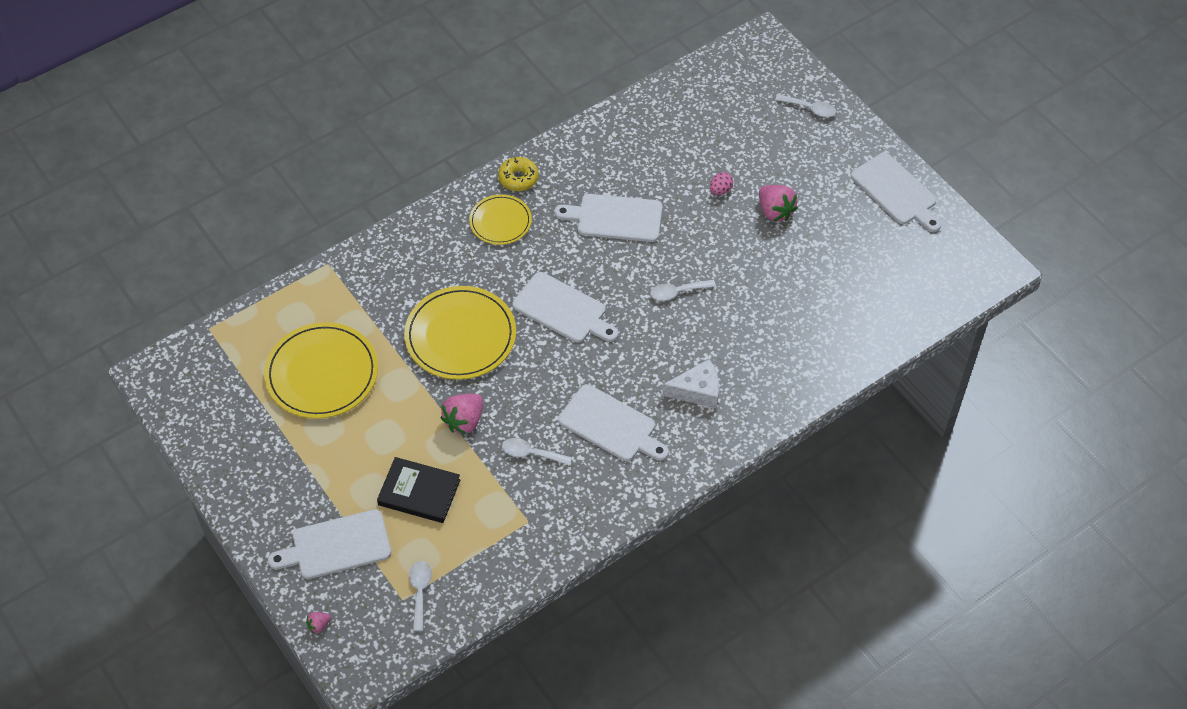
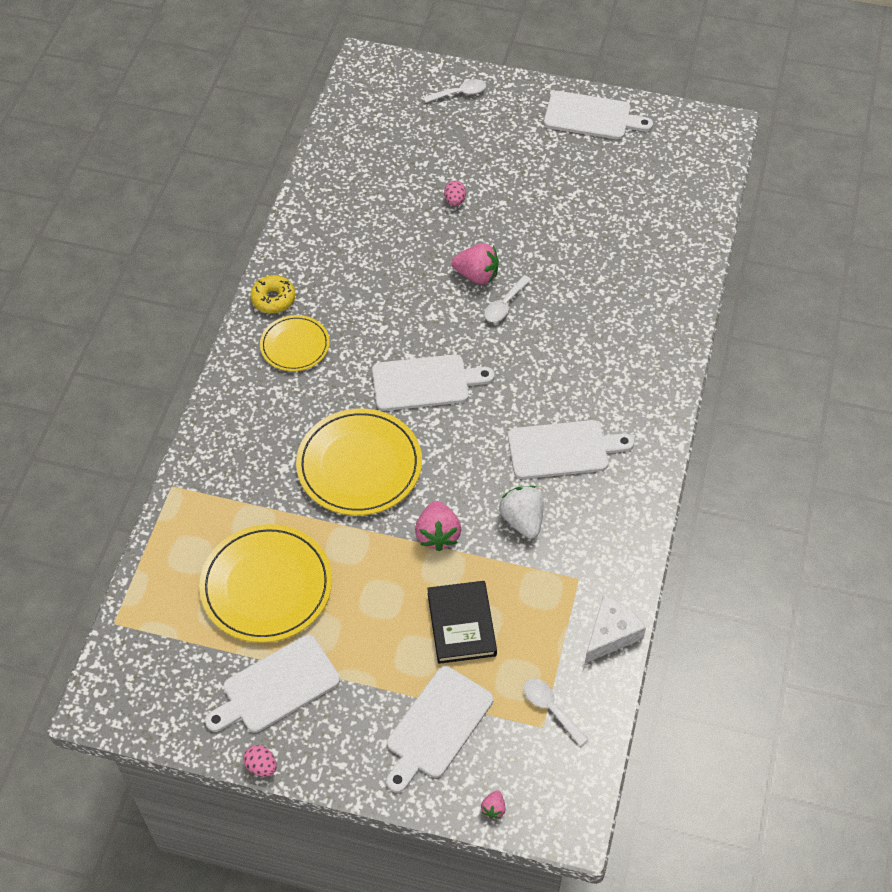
camera: 40 degrees left, 0 degrees up
(207, 486) = (261, 766): none -> pink egg
(419, 492) = (461, 624): black book -> black book turned 75 degrees counterclockwise
(531, 453) = (522, 520): white spoon -> white strawberry
(615, 218) = (391, 278): white cutting board -> white cutting board (276, 687)
(697, 391) = (602, 372): white cheese -> white cheese (611, 634)
(775, 211) = (515, 190): pink strawberry -> pink strawberry (477, 275)

